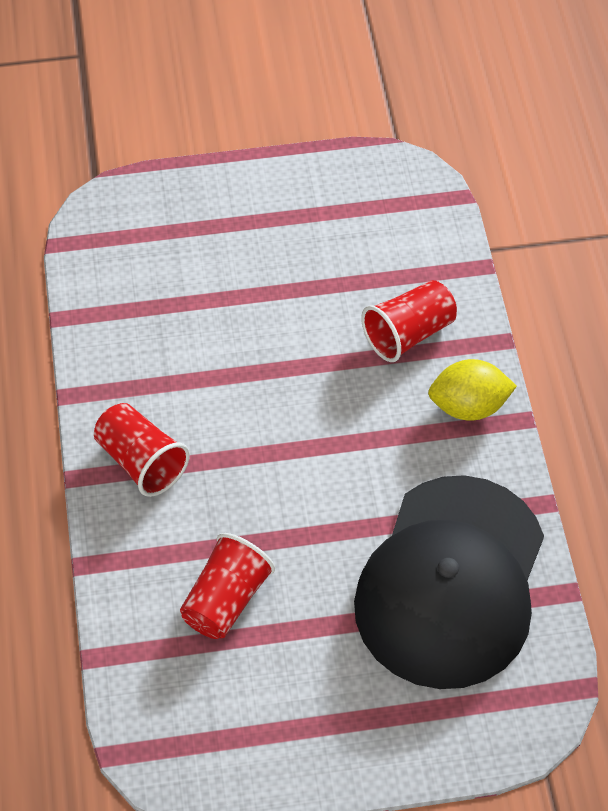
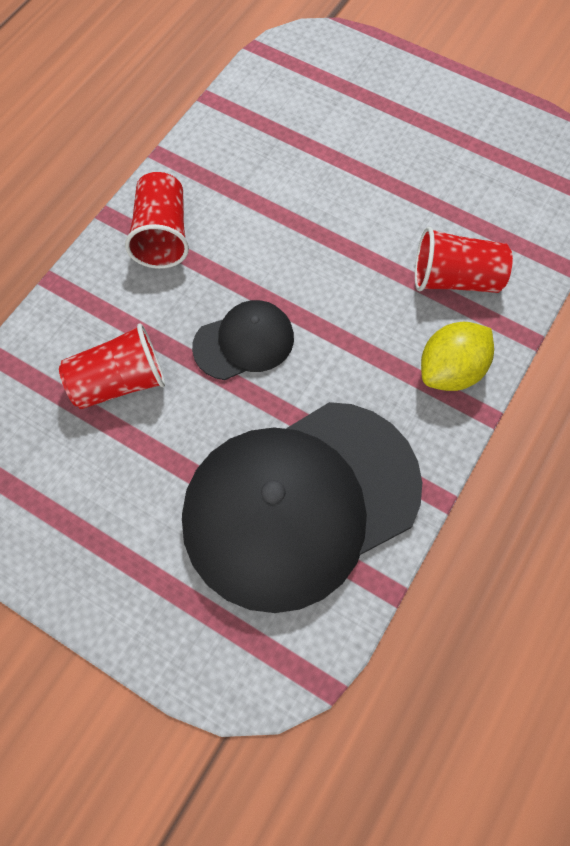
camera: 40 degrees right, 10 degrees up
(294, 498) = (244, 342): none -> black cap
(469, 406) = (451, 371): yellow lemon -> yellow lemon turned 75 degrees counterclockwise

